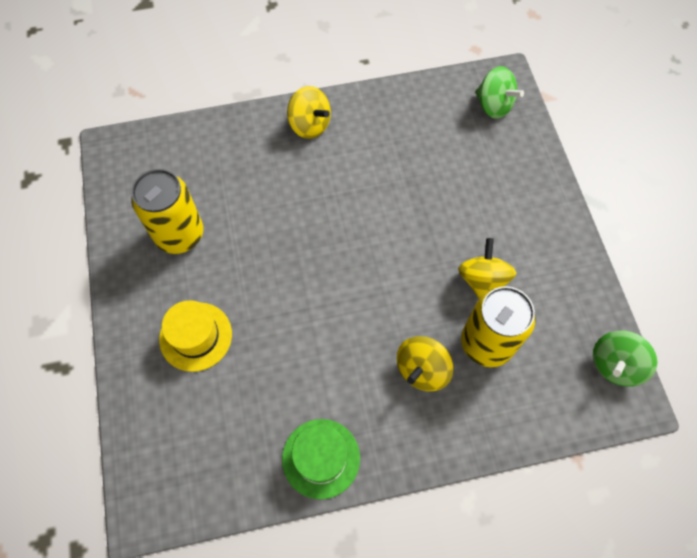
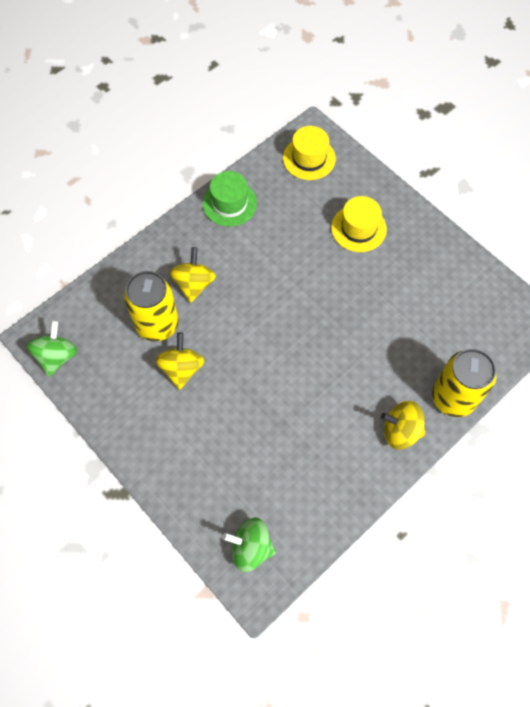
camera: 150 degrees right, 0 degrees up
(179, 234) = (426, 285): yellow can -> yellow can (453, 398)
(180, 469) = (309, 158): none -> yellow hat
(482, 281) = (181, 369): yellow spinning top -> yellow spinning top turned 150 degrees counterclockwise

